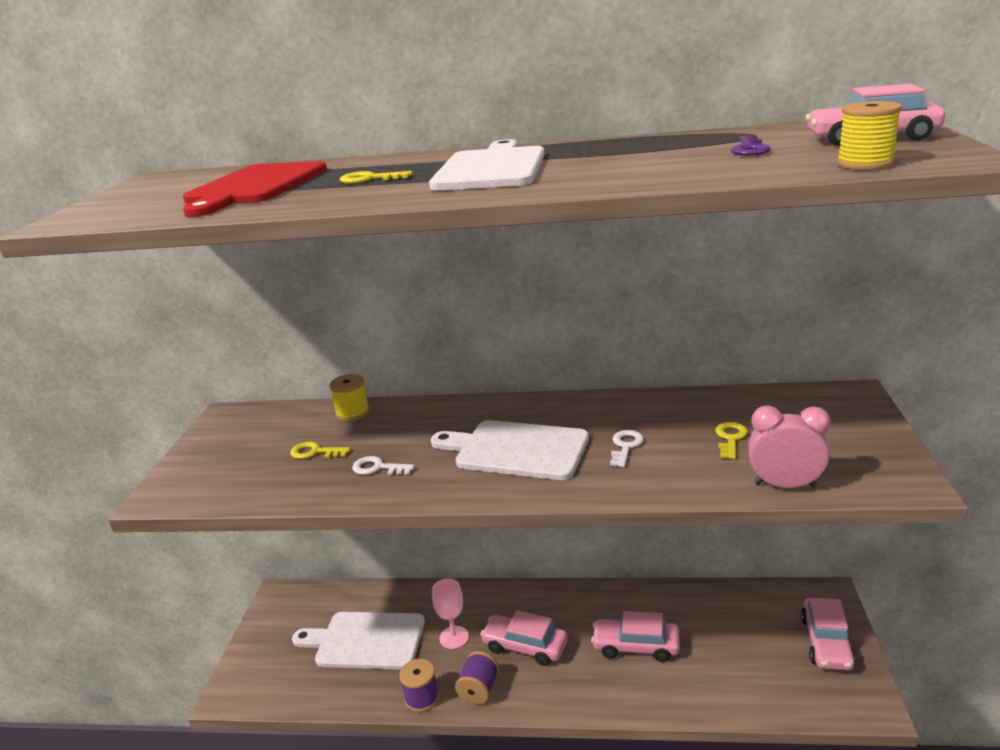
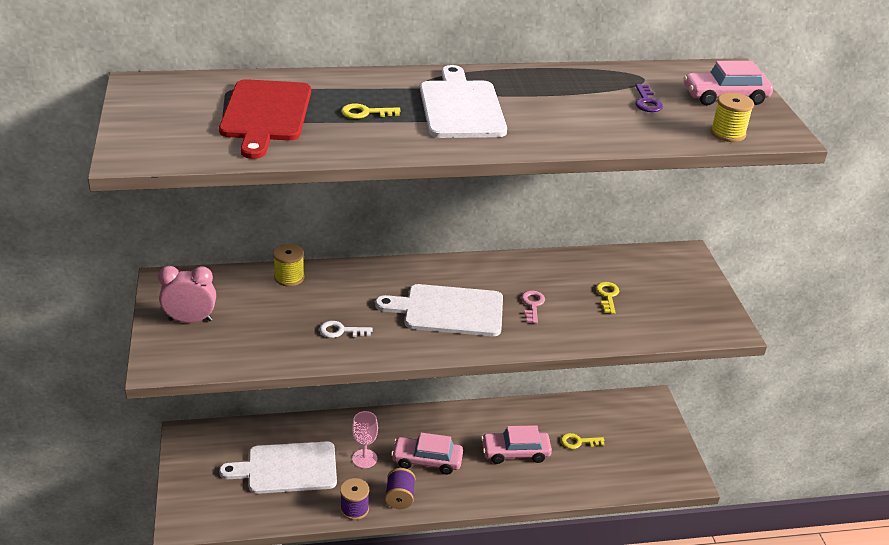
camera: 20 degrees left, 10 degrees up
(315, 452) = (276, 318): yellow key -> yellow key (578, 442)
(625, 446) = (532, 305): white key -> pink key
(785, 485) = (652, 334): pink clock -> pink clock (190, 320)
(826, 642) = (654, 437): pink car -> none

